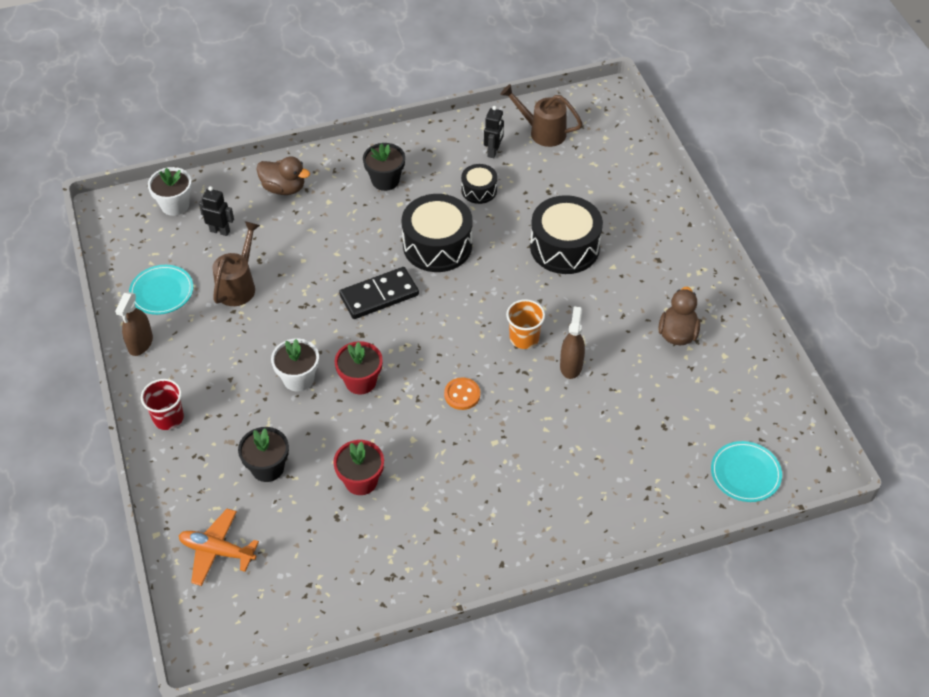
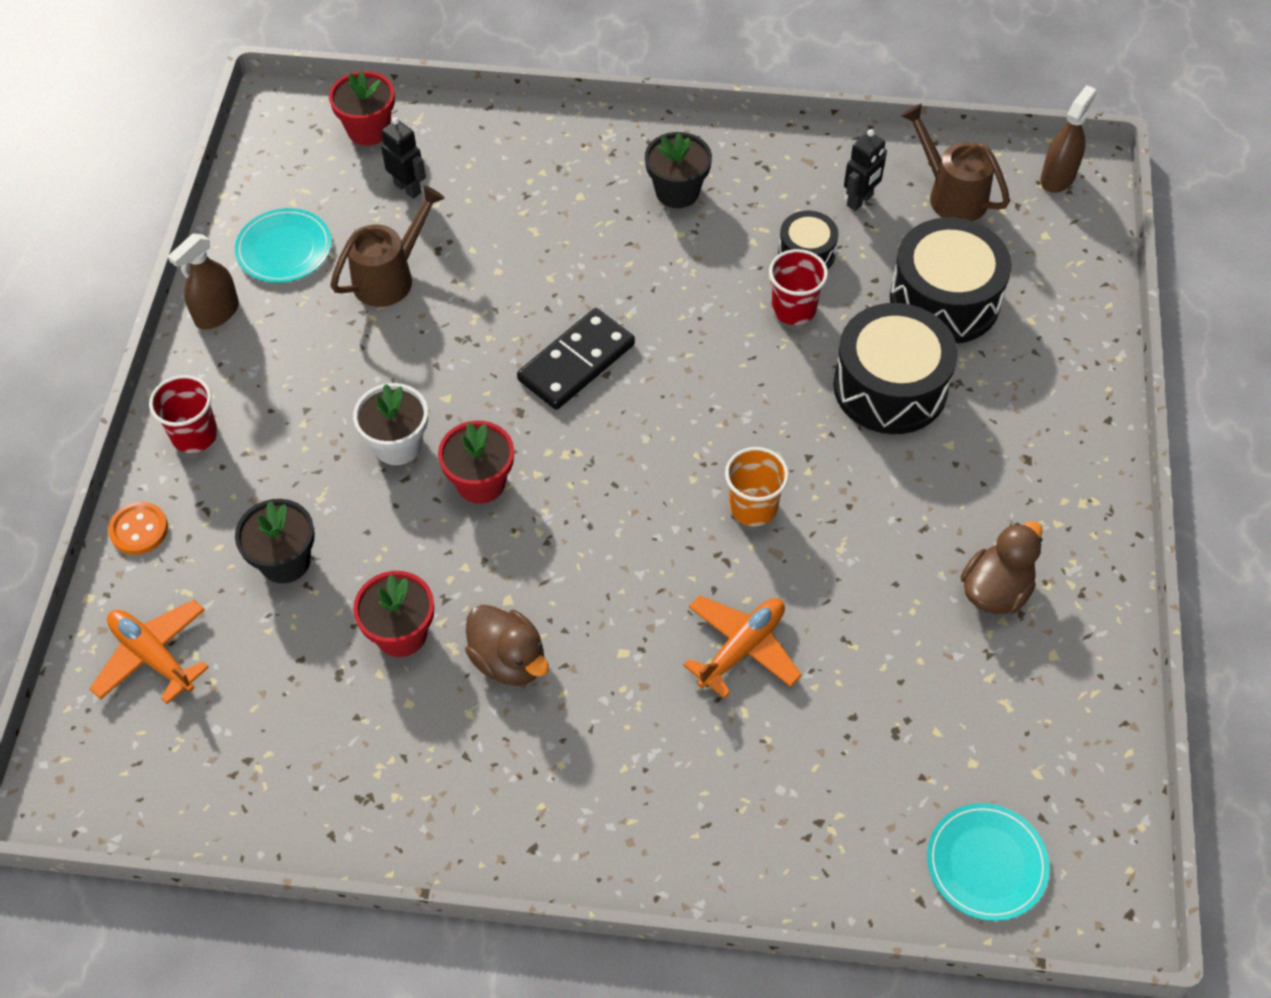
camera: 25 degrees right, 5 degrees up
(175, 205) = (368, 130): white flower pot -> red flower pot
(284, 188) = (528, 155): brown duck -> brown duck (509, 660)
(379, 295) = (576, 362): black domino -> black domino turned 45 degrees counterclockwise
(437, 245) = (700, 316): black drum -> black drum (944, 300)
(462, 395) = (615, 560): orange button -> orange button (139, 530)
(488, 223) = (793, 309): none -> red cup
(559, 415) = (742, 648): none -> orange plane
(571, 366) = (801, 578): brown spray bottle -> brown spray bottle (1057, 177)

